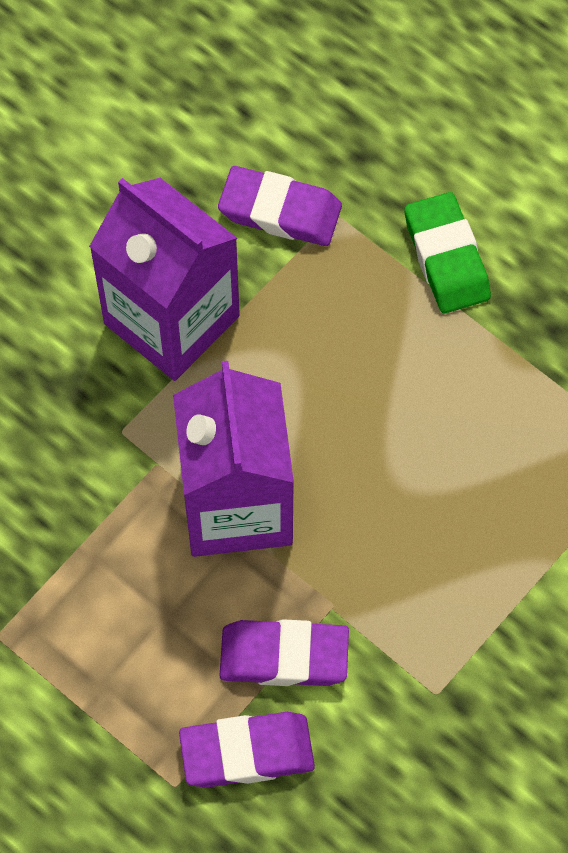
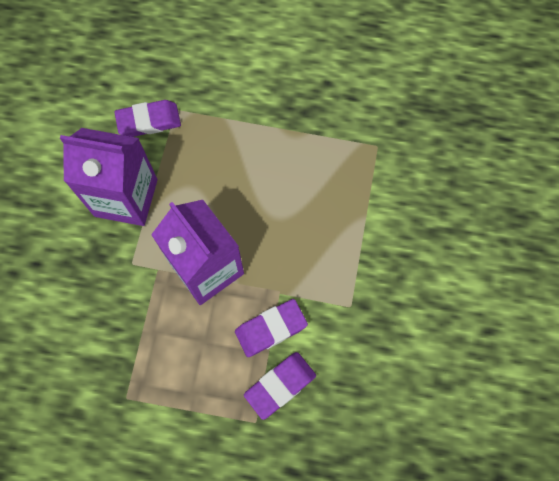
camera: 30 degrees left, 5 degrees up
(446, 258) = (237, 104): green eraser -> none

